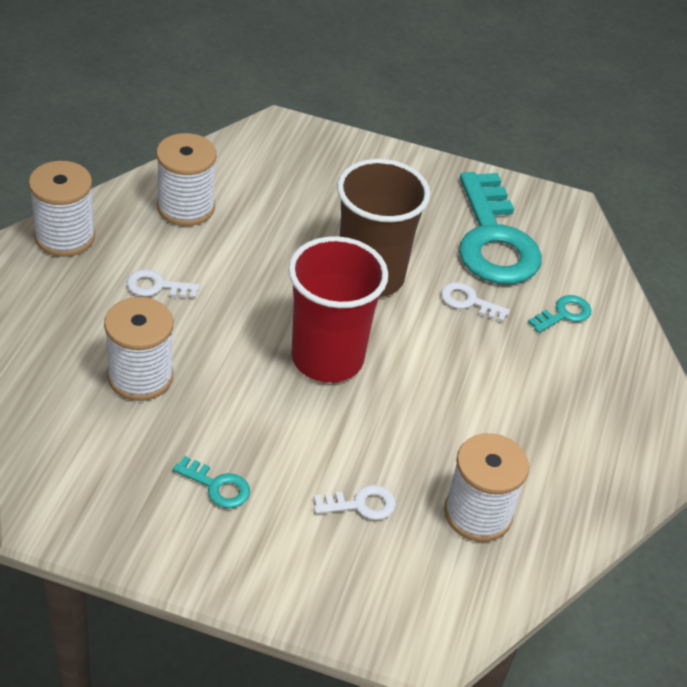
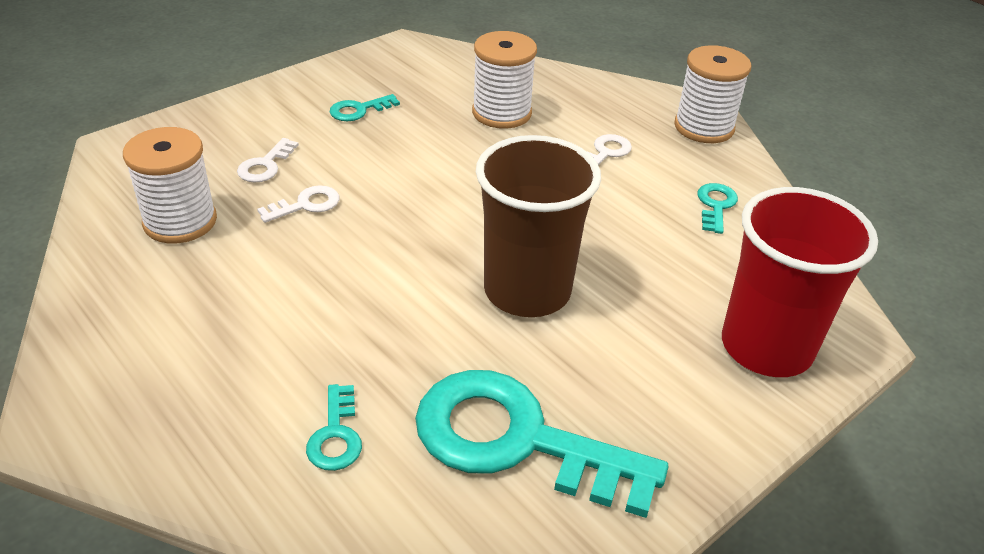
camera: 125 degrees right, 5 degrees down
(186, 207) = (715, 205): white spool -> turquoise key
(327, 358) = (436, 212): red cup -> red cup (766, 347)
(469, 301) = (428, 353): white key -> white key (306, 205)

